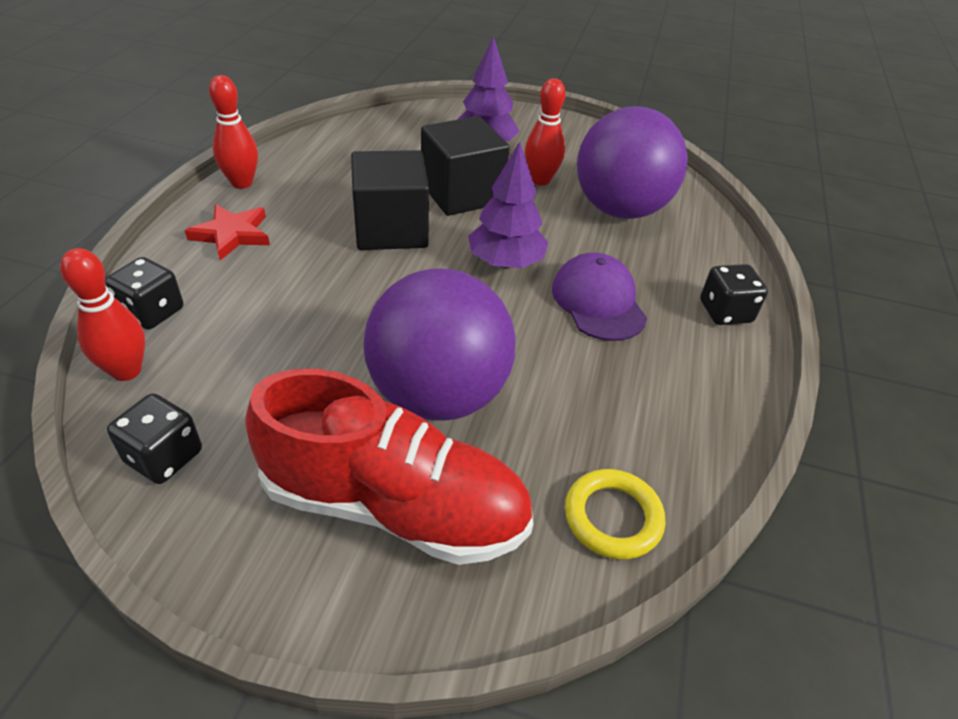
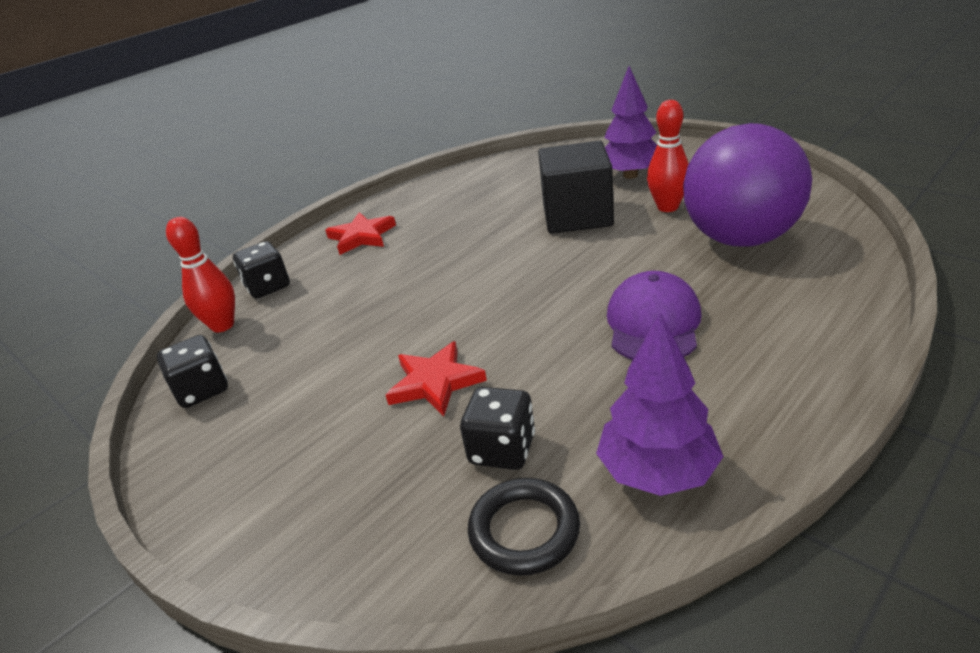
camera: 35 degrees right, 10 degrees down
(242, 183) = (396, 199): red bowling pin -> none
(391, 229) = (490, 241): black cube -> none
(394, 505) = (333, 466): red shoe -> none
(438, 394) = (435, 382): purple ball -> red star
(505, 263) = (579, 278): purple tree -> purple tree (657, 472)
(612, 517) = (524, 530): yellow ring -> black ring
(725, 312) = (805, 353): black dice -> black dice (502, 449)

